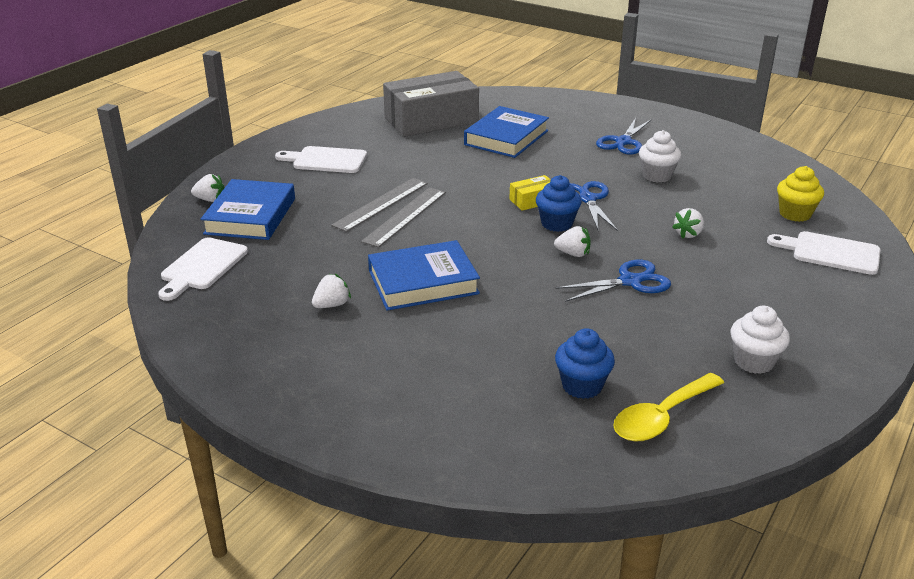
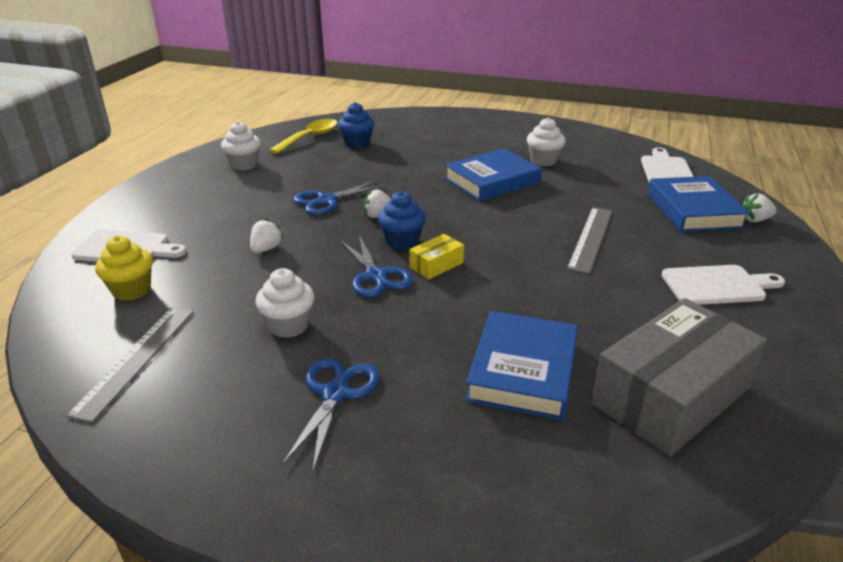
camera: 165 degrees right, 0 degrees up
(332, 305) = (543, 161): white strawberry -> white cupcake
(405, 216) = (555, 229): grey ruler -> grey ruler (136, 359)

